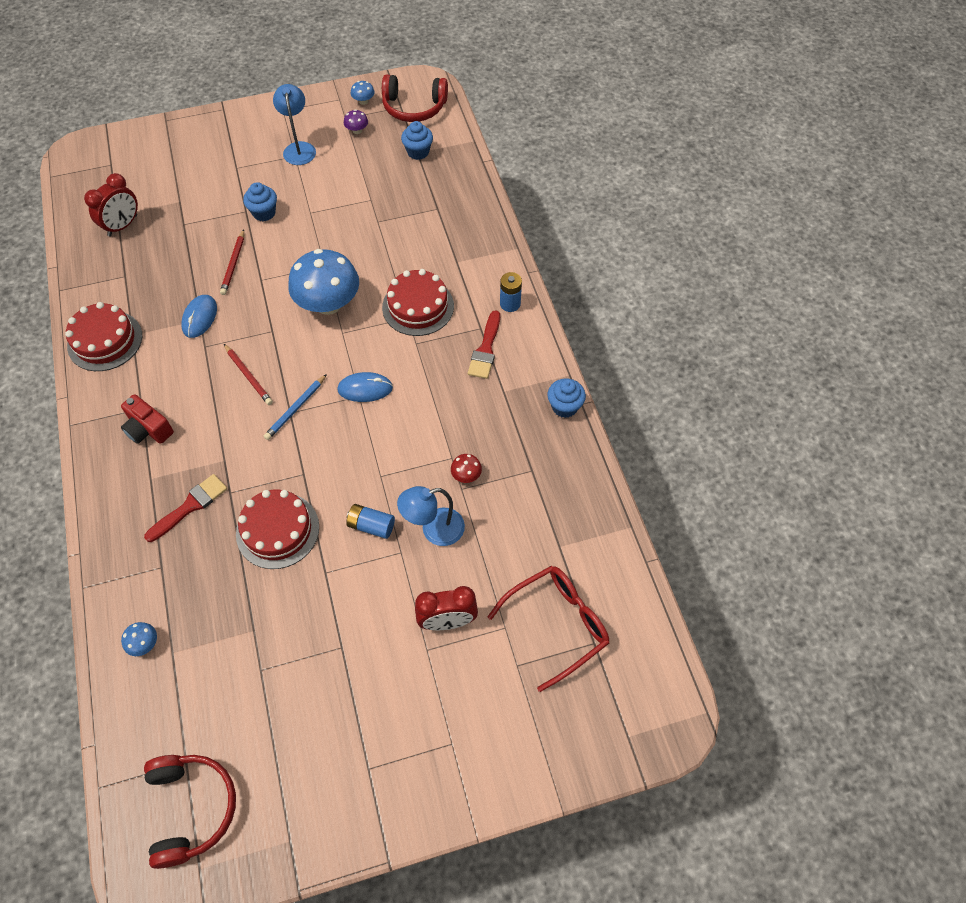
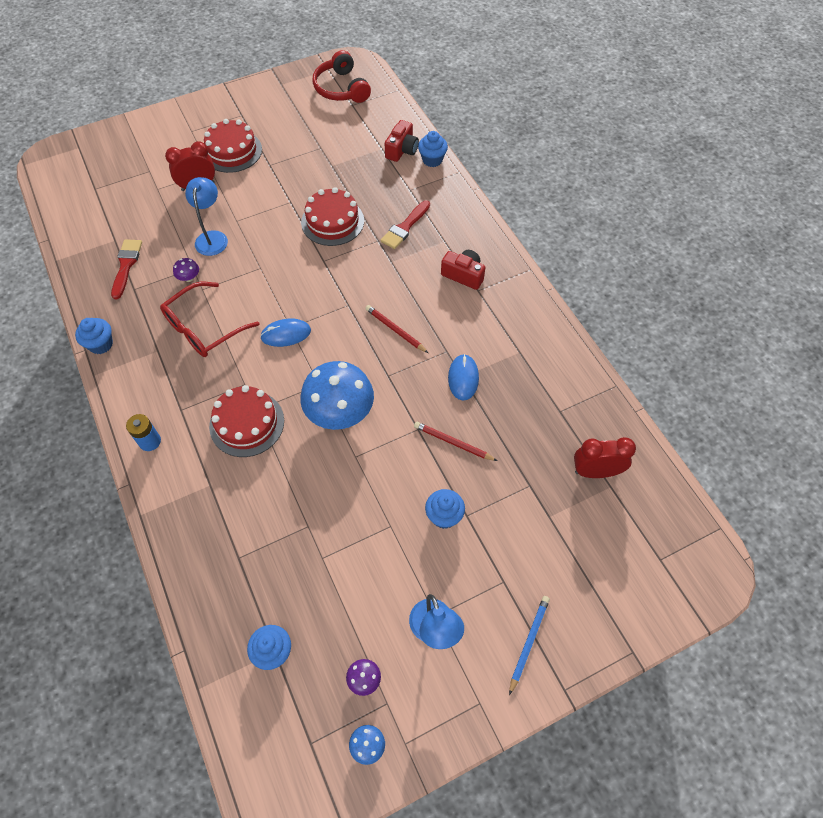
camera: 170 degrees right, 0 degrees up
(105, 340) = (541, 342): red cake -> red cake (232, 151)
(109, 616) = (432, 160): none -> blue cupcake
(123, 226) = (595, 472): red clock -> red clock turned 60 degrees clockwise
(144, 643) = (402, 150): blue mushroom -> red camera
(233, 264) = (453, 442): red pencil -> red pencil turned 60 degrees counterclockwise
(295, 409) = (344, 308): blue pencil -> blue pencil (528, 642)
(371, 526) = (261, 233): blue battery -> none
(414, 107) = (290, 746): red headphones -> none
(434, 530) = (212, 237): blue lamp -> blue lamp turned 60 degrees counterclockwise
(466, 475) = (189, 278): red mushroom -> purple mushroom
(485, 349) = (175, 388): red brush -> red brush (126, 265)
(557, 624) = (120, 195): red glasses -> red glasses (204, 328)

